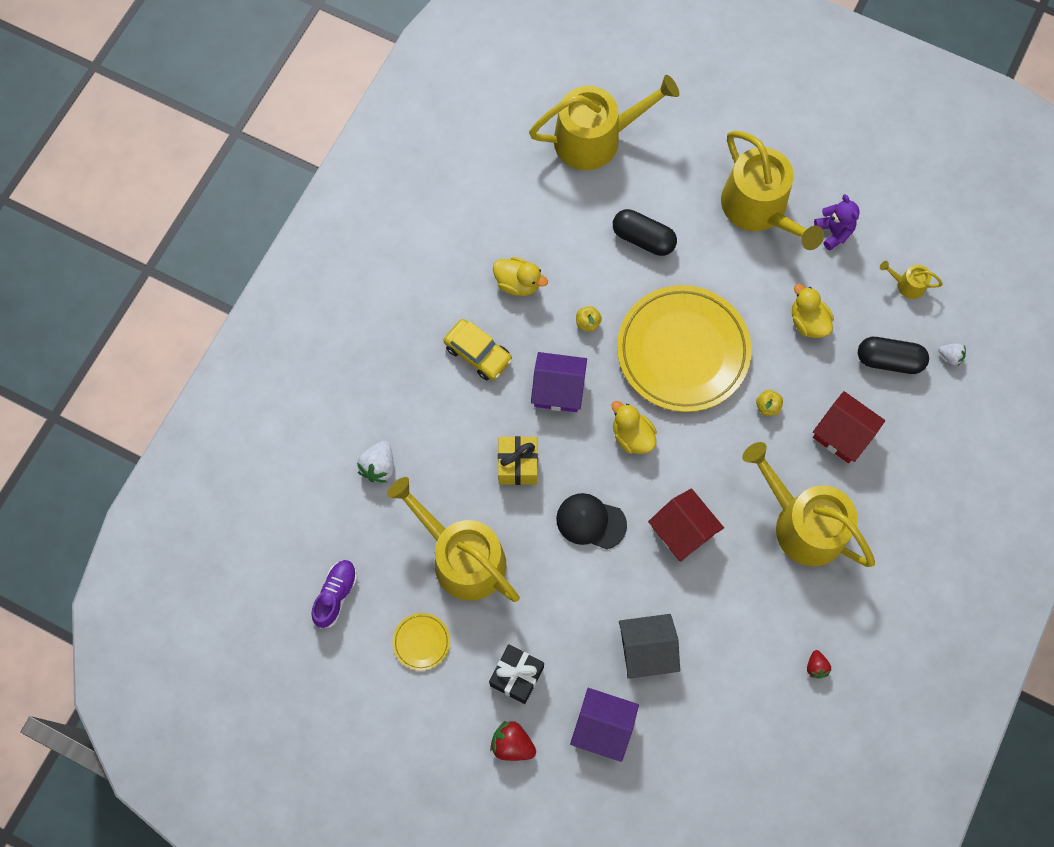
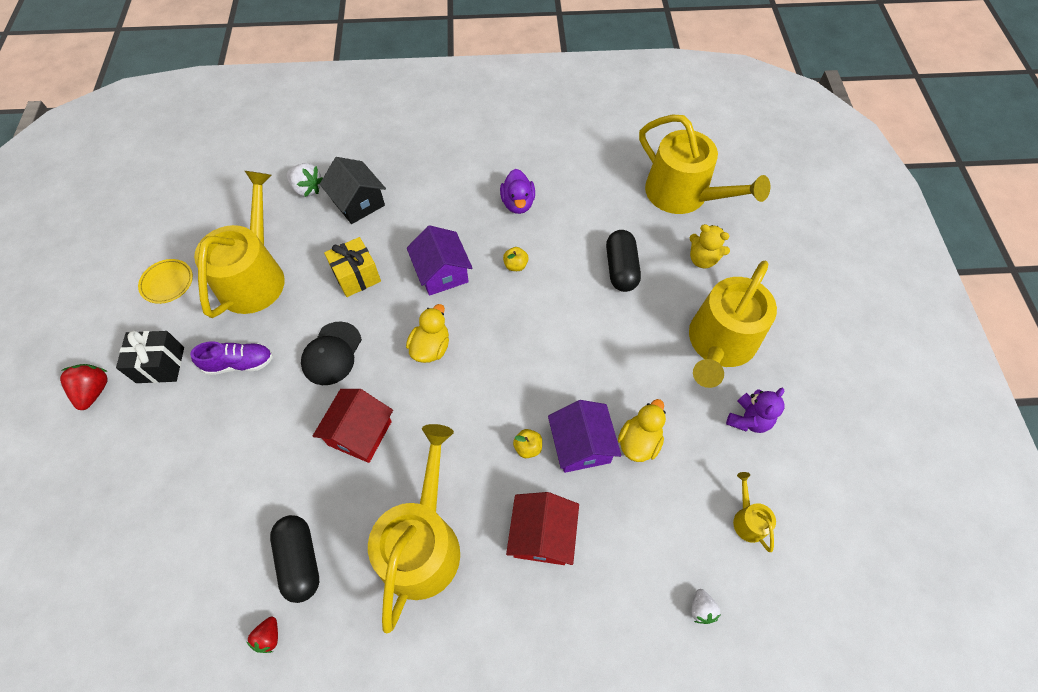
camera: 60 degrees right, 10 degrees down
(336, 595) = (186, 211): purple shoe -> purple shoe (239, 363)
(379, 466) = (307, 189): white strawberry -> white strawberry turned 135 degrees counterclockwise
(478, 353) = (440, 206): yellow car -> none
(518, 283) = (518, 203): yellow duck -> purple duck
(590, 521) = (332, 353): black cap -> black cap turned 150 degrees counterclockwise
(603, 726) = (134, 457): purple house -> purple house (581, 445)
(646, 649) = (225, 459): black house -> black house (358, 202)
(672, 168) = (702, 259): none -> yellow teddy bear
(683, 351) = (537, 348): yellow plate -> none
(816, 666) = (269, 636): red strawberry -> red strawberry turned 45 degrees counterclockwise
(889, 360) = (652, 543): black capsule -> black capsule (300, 560)

